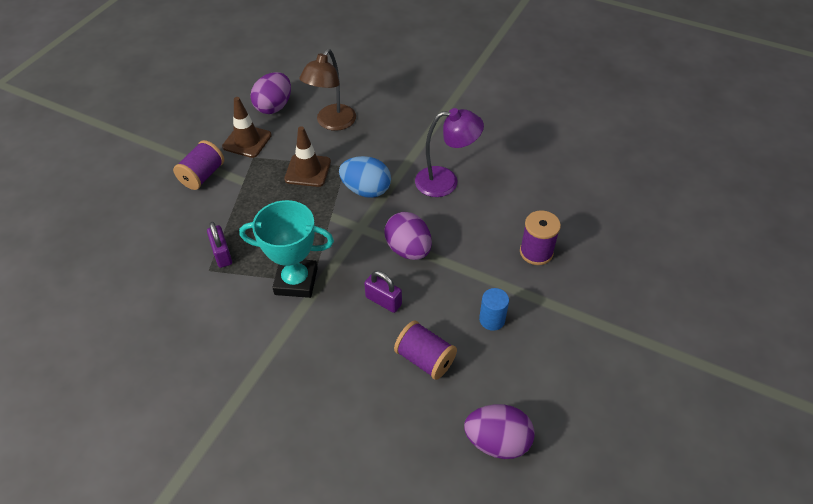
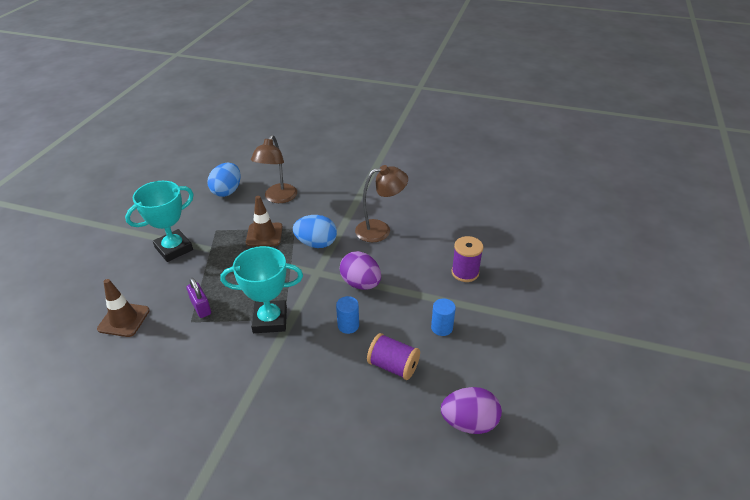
camera: 10 degrees left, 10 degrees down
(202, 175) = (174, 249): purple spool -> turquoise trophy
(247, 141) = (208, 219): brown traffic cone -> brown traffic cone (124, 319)
(274, 107) = (227, 191): purple egg -> blue egg
(383, 301) = (348, 325): purple padlock -> blue cylinder
(446, 181) = (380, 230): purple lamp -> brown lamp

